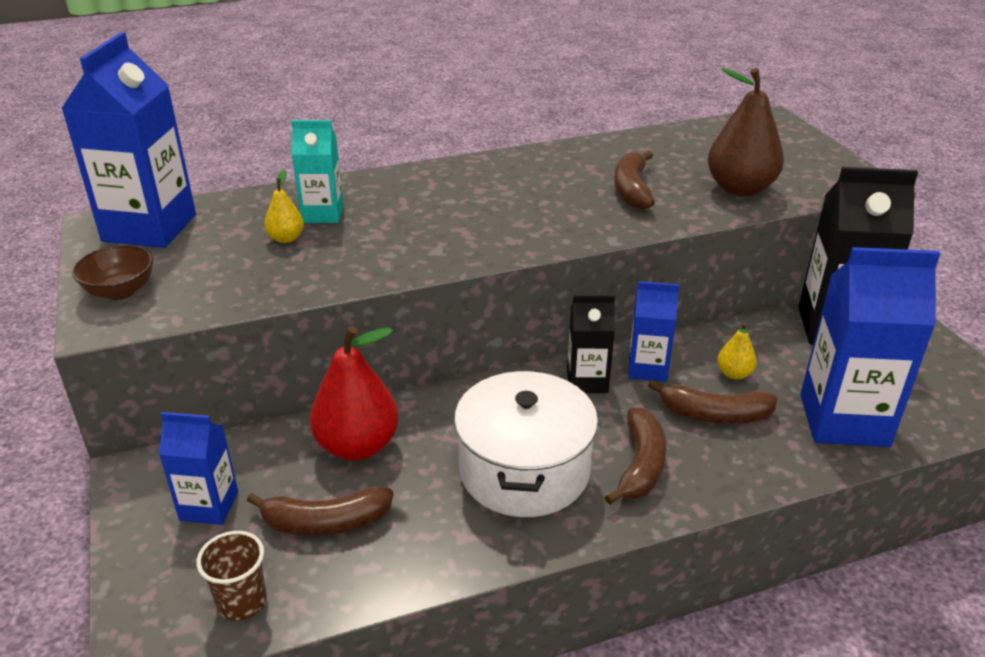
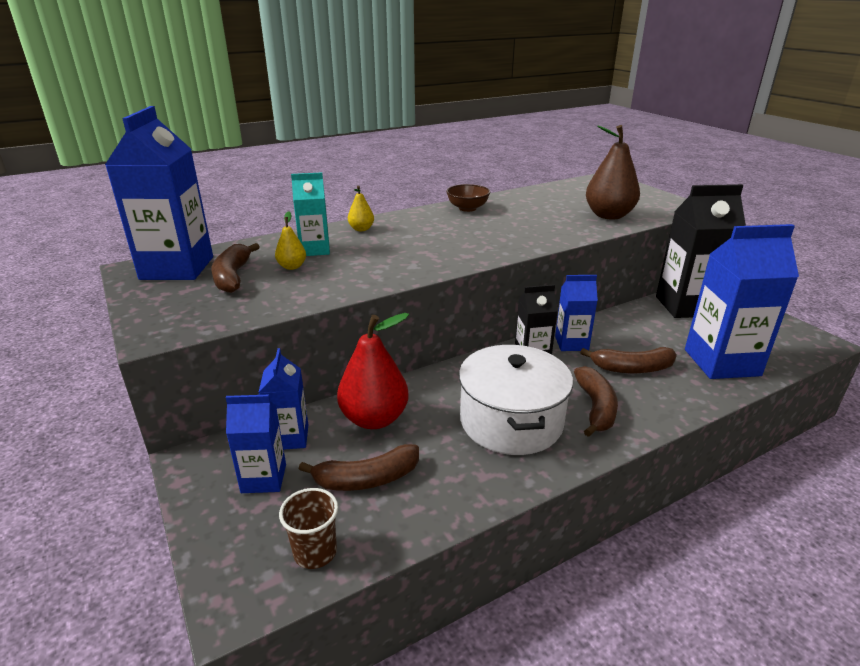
camera: 10 degrees left, 5 degrees down
(120, 291) = (165, 311): brown bowl -> brown bowl (467, 208)
(251, 458) = (289, 437): none -> blue carton
(632, 190) = (535, 221): brown banana -> brown banana (233, 276)
(734, 374) = (633, 341): yellow pear -> yellow pear (361, 229)

